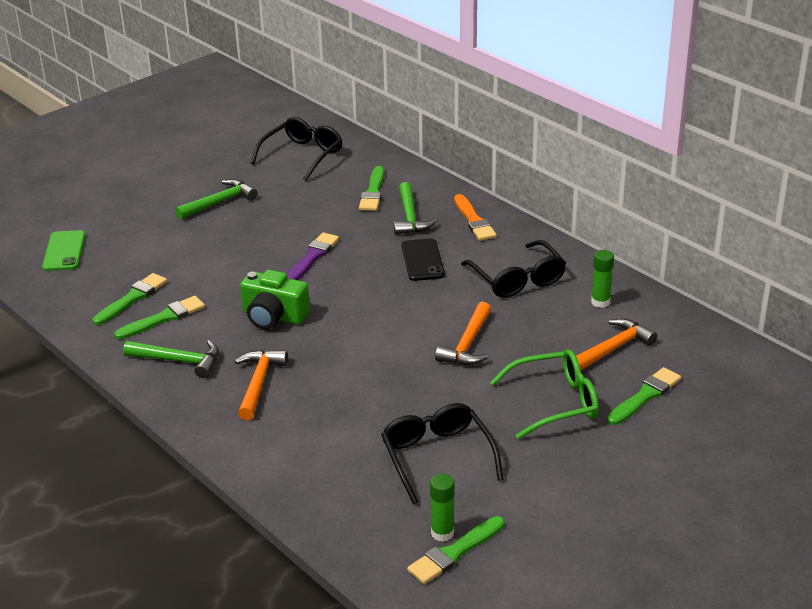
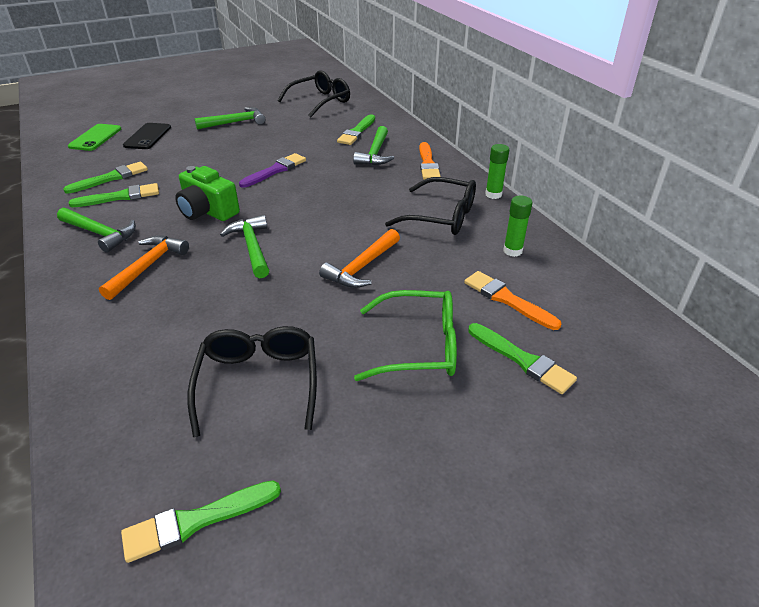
camera: 15 degrees right, 5 degrees up
(348, 345) = (252, 247): none -> green hammer
(422, 260) = (365, 187): black phone -> black phone (148, 136)
(442, 533) = (200, 487): green glue stick -> green glue stick (493, 194)
(517, 279) = (441, 216): black glasses -> black glasses turned 60 degrees counterclockwise
(613, 348) = (507, 299): orange hammer -> orange brush
(645, 396) = (523, 360): green brush -> green brush turned 75 degrees clockwise

